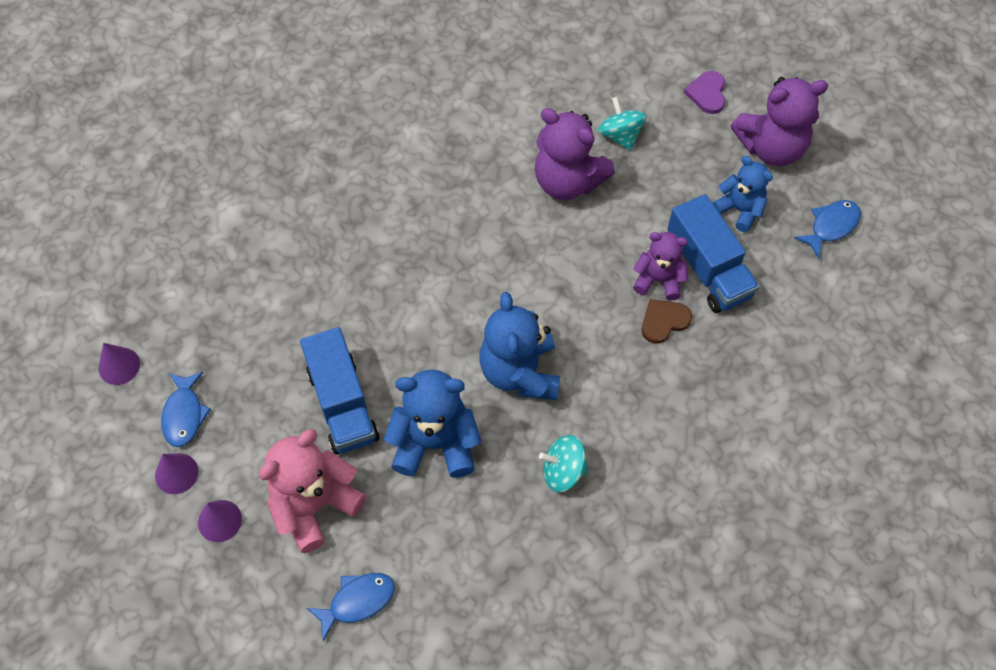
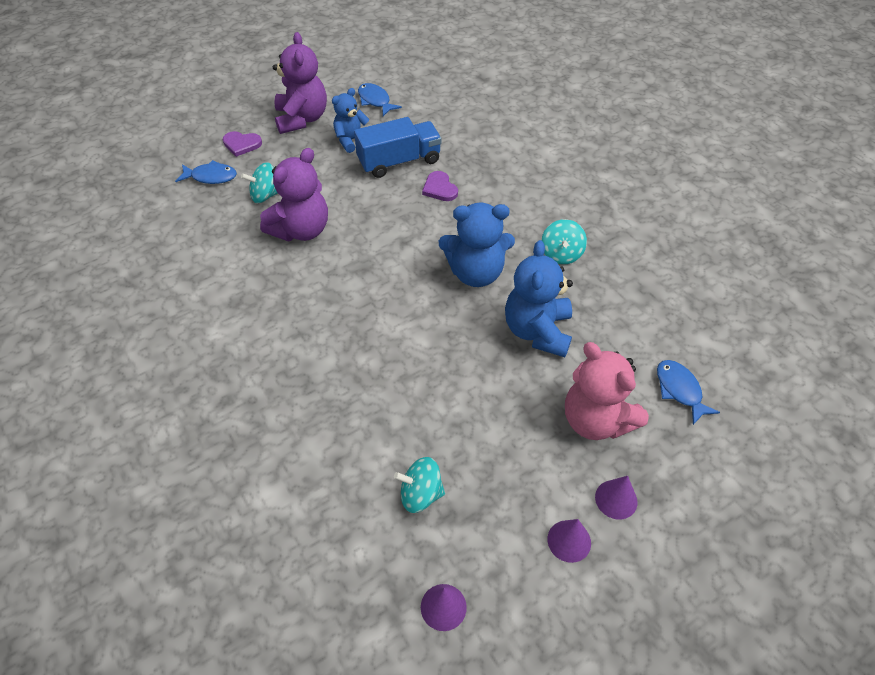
camera: 85 degrees left, 10 degrees down
(184, 414) = (504, 535): blue fish -> blue fish (211, 177)
(228, 338) = (420, 494): none -> turquoise spinning top
(342, 404) = (499, 396): blue truck -> none
(658, 280) = (404, 187): purple teddy bear -> none
(664, 321) = (439, 188): brown heart -> purple heart

